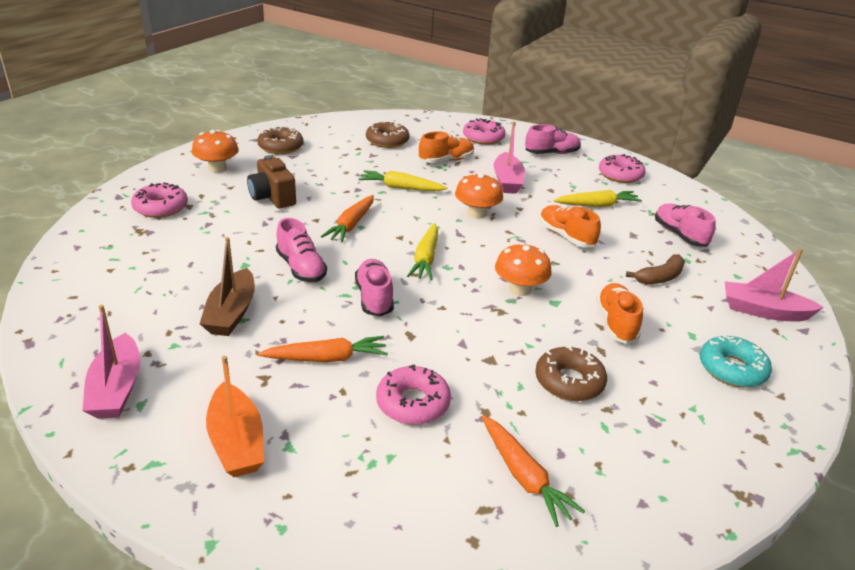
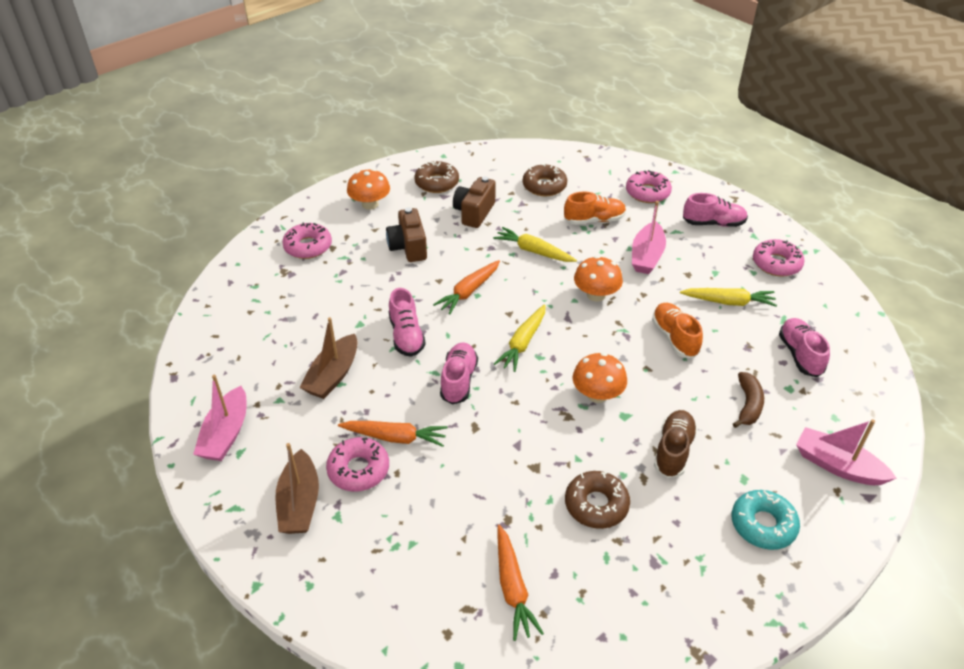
camera: 20 degrees right, 10 degrees up
(237, 442) = (299, 503): orange boat -> brown boat
(328, 165) = (474, 213): none -> brown camera
(413, 403) = (449, 497): pink donut -> pink donut (358, 470)
(616, 323) = (673, 451): orange shoe -> brown shoe
(660, 277) = (748, 405): brown banana -> brown banana turned 60 degrees counterclockwise

